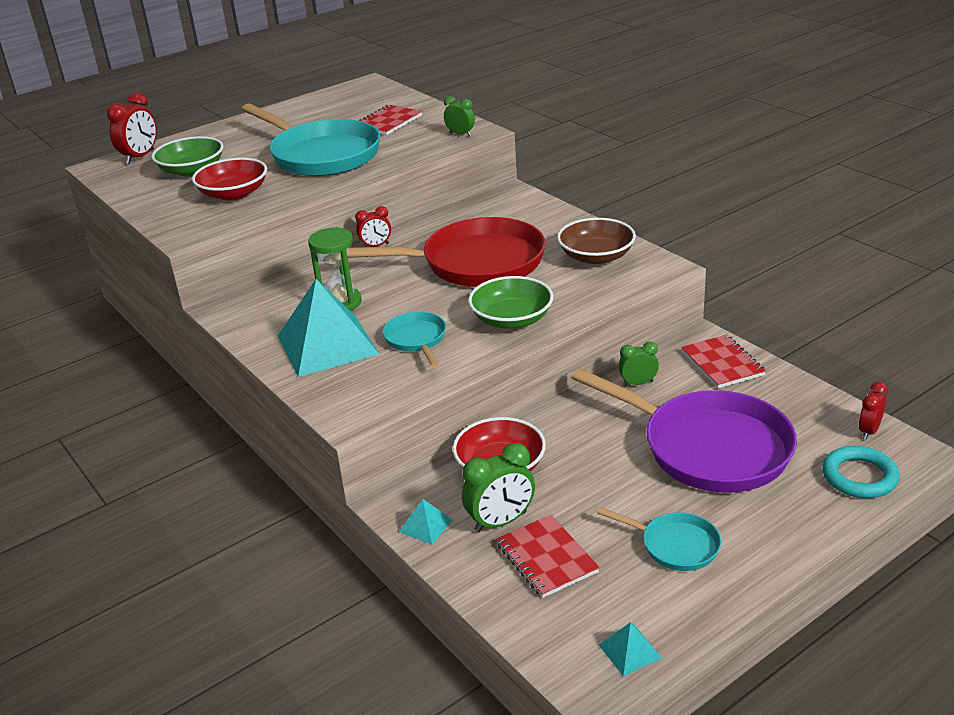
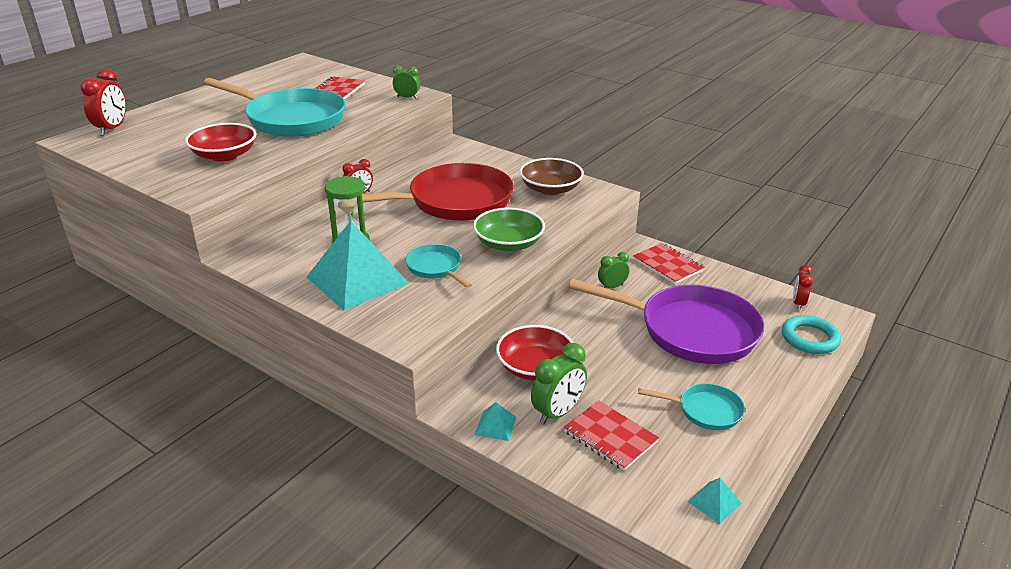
camera: 20 degrees left, 0 degrees up
(192, 170) = (171, 138): green bowl -> none

